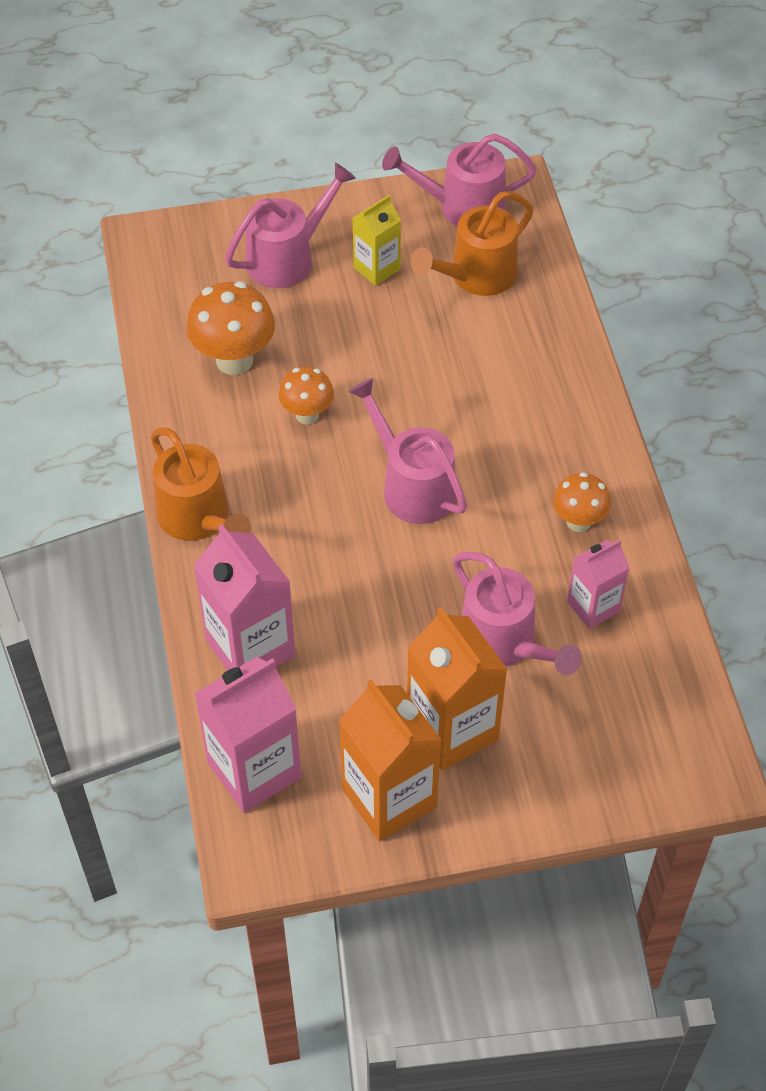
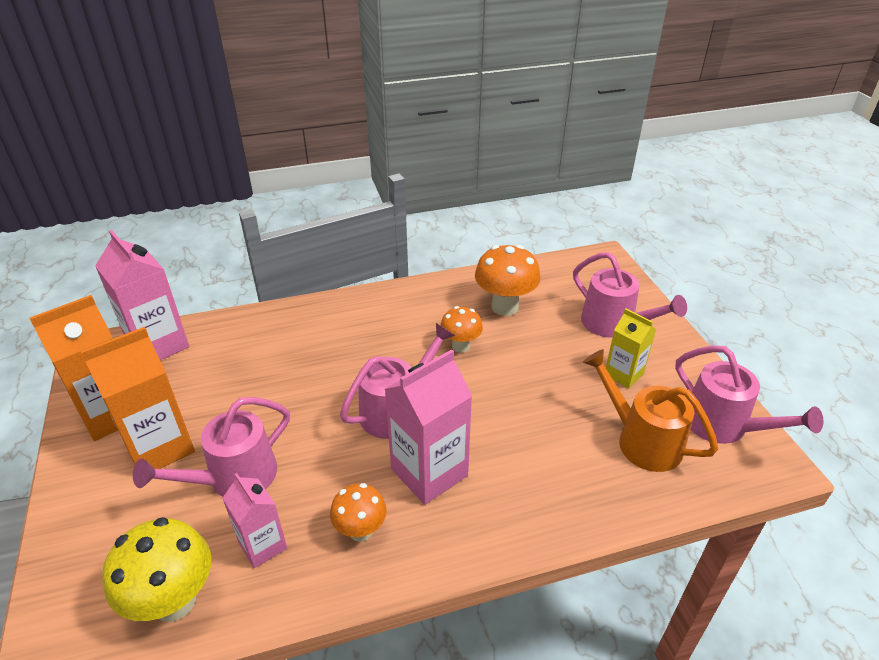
camera: 85 degrees right, 15 degrees down
(199, 519) = (363, 303): orange watering can -> none
(250, 648) = (255, 335): pink carton -> pink carton (429, 472)
(462, 207) = (723, 426): pink watering can -> pink watering can turned 150 degrees clockwise
(655, 676) = (174, 601): none -> yellow mushroom

